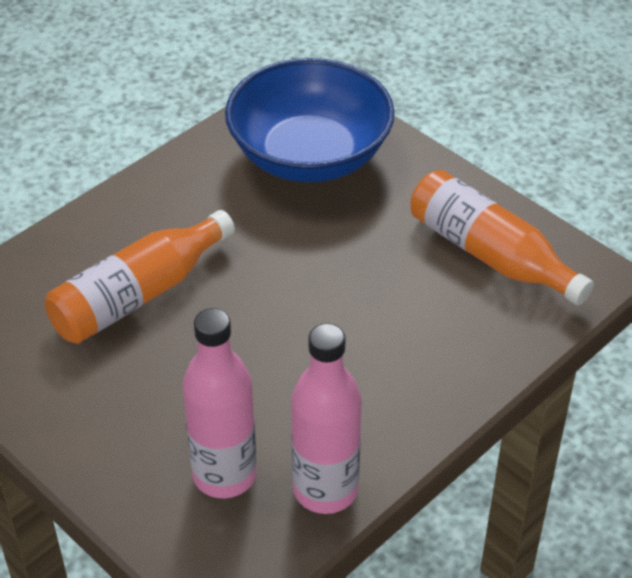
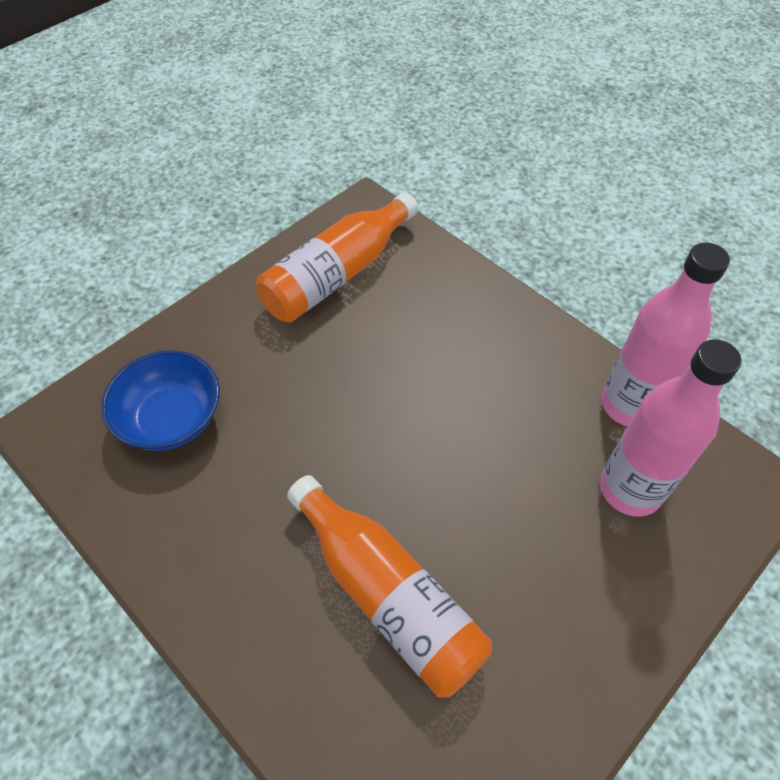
camera: 90 degrees left, 10 degrees up
(309, 156) = (171, 418): blue bowl -> blue bowl, size x0.59

